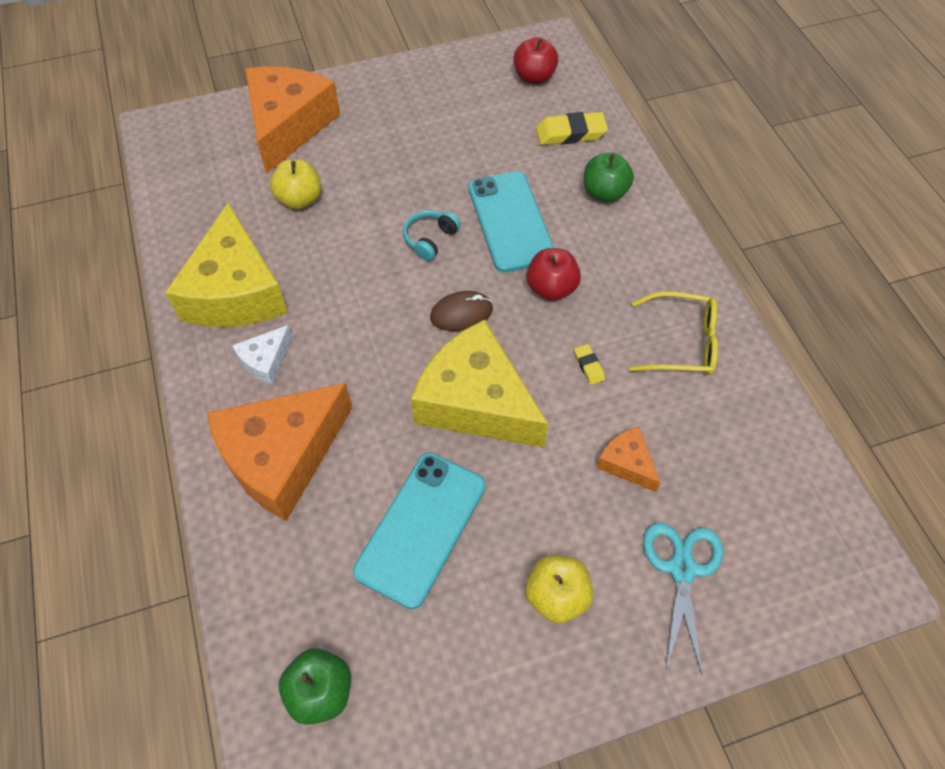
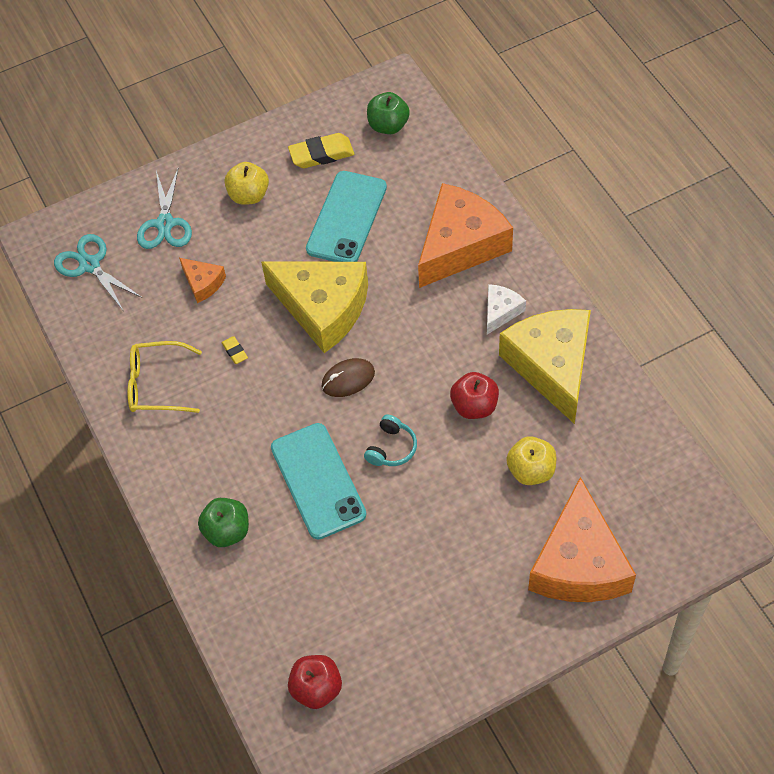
camera: 175 degrees right, 0 degrees up
(551, 288) = (272, 416): red apple -> red apple (474, 406)
(570, 133) = (267, 606): yellow eraser -> yellow eraser (321, 154)
(785, 519) = (90, 265): none -> turquoise scissors

